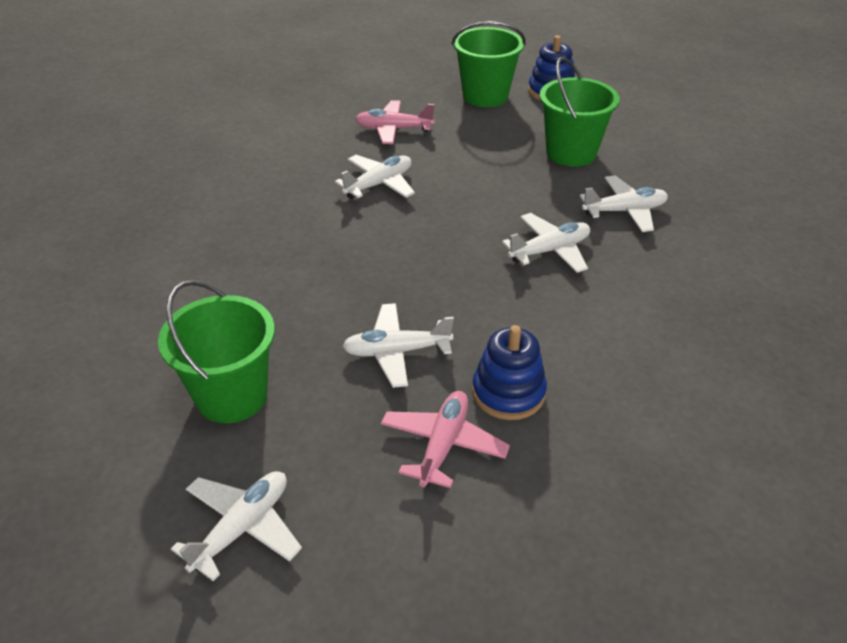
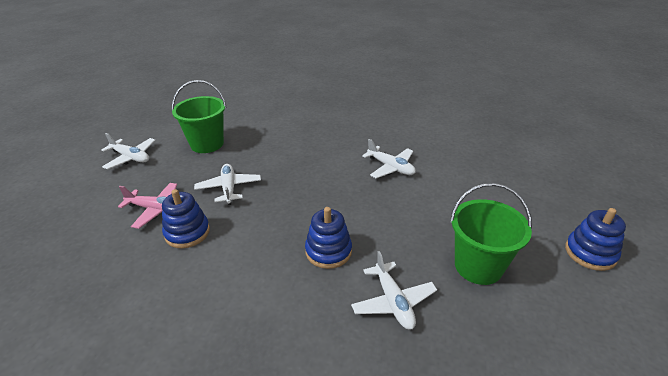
camera: 85 degrees right, 5 degrees down
(393, 129) = (464, 167): pink plane -> none
(485, 96) = (548, 209): green bucket -> none
(550, 250) = (328, 251): white plane -> blue stacking toy

